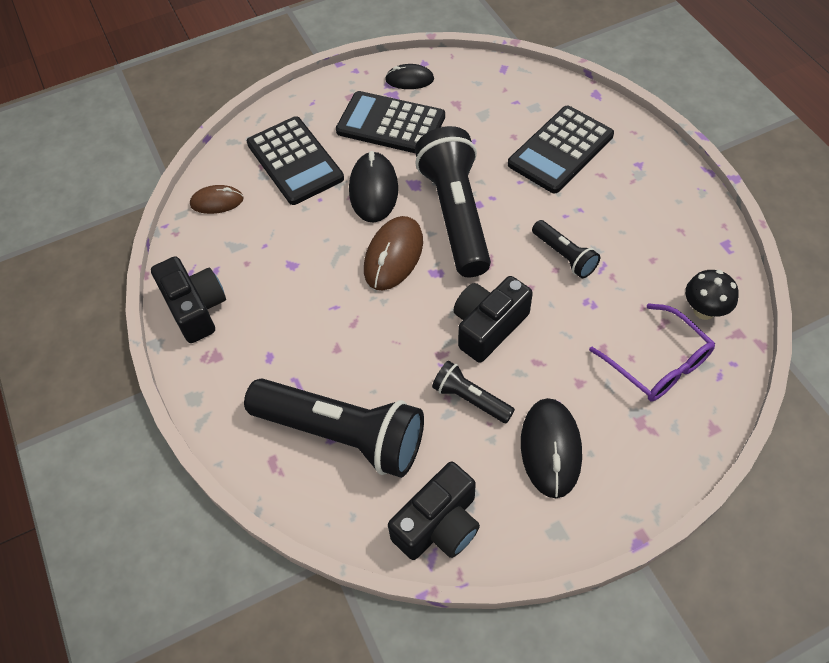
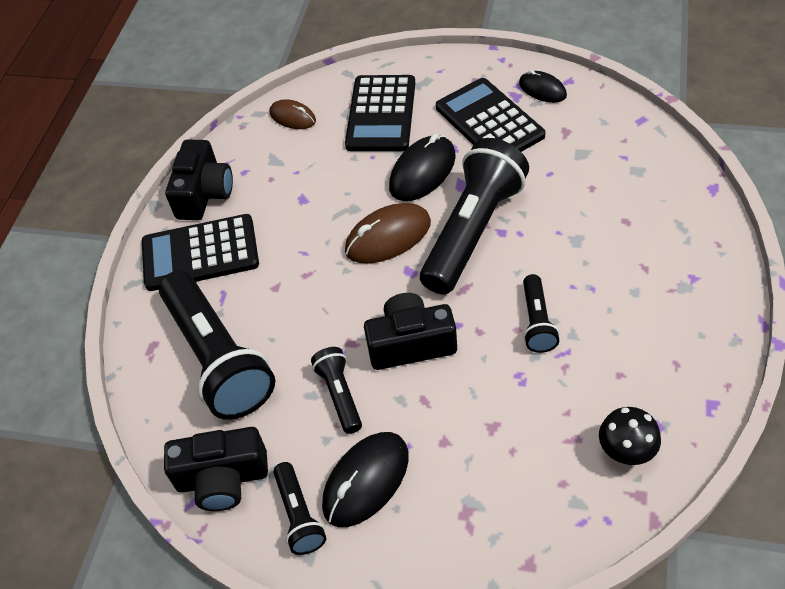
camera: 40 degrees right, 5 degrees down
(525, 509) = (299, 515): none -> black flashlight
(561, 150) = (625, 223): black calculator -> black calculator (200, 253)
(658, 363) = (532, 471): purple glasses -> none

